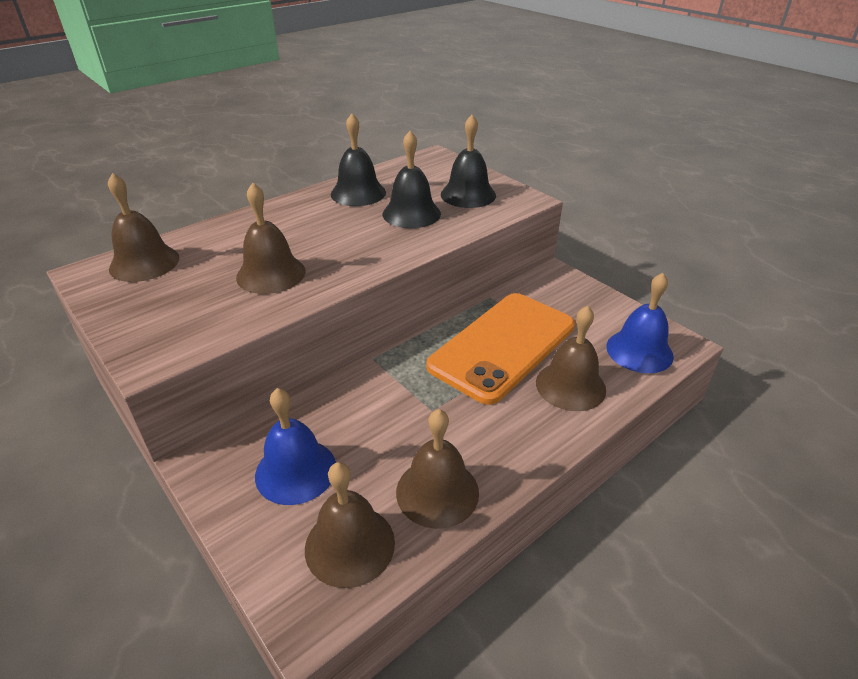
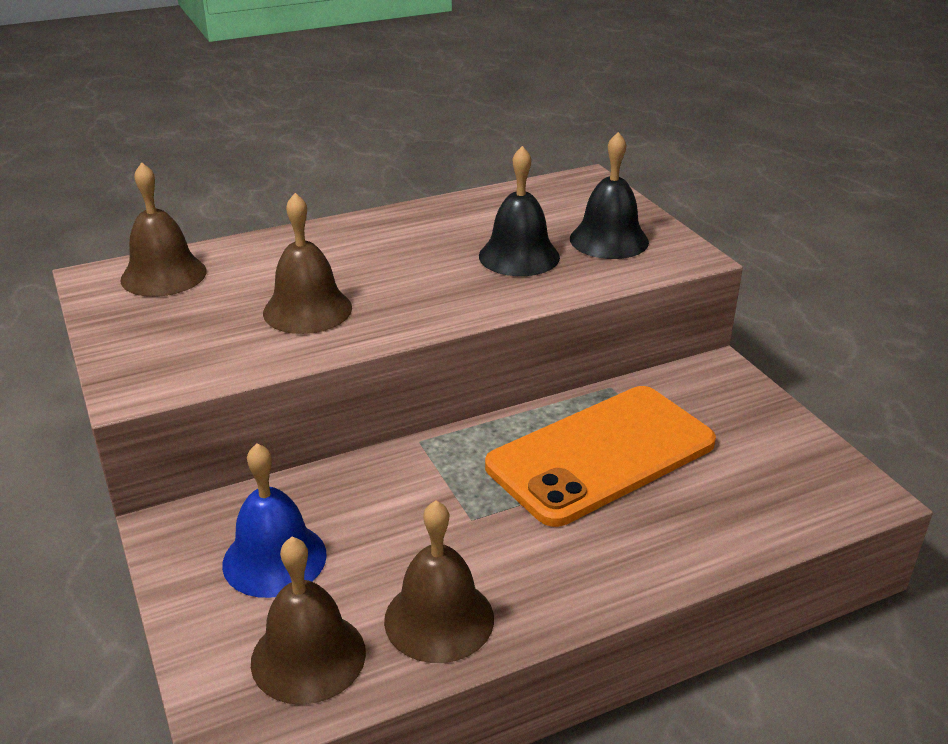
camera: 15 degrees right, 5 degrees down
(358, 193) = (459, 220): black bell -> none
(570, 386) = (674, 523): brown bell -> none
(639, 351) = (797, 494): blue bell -> none

